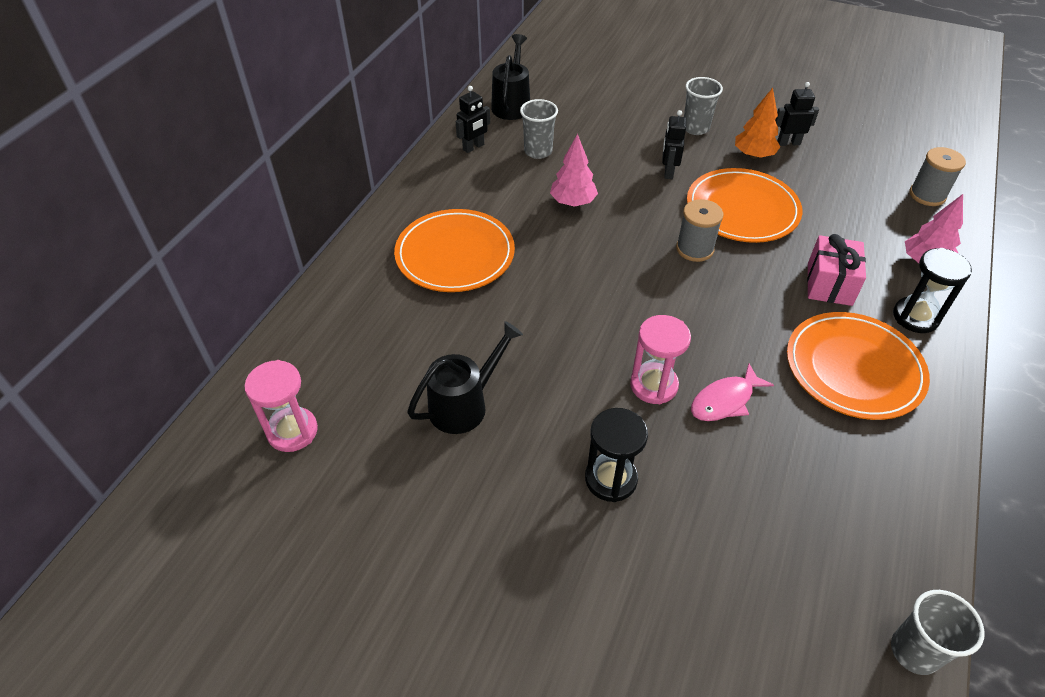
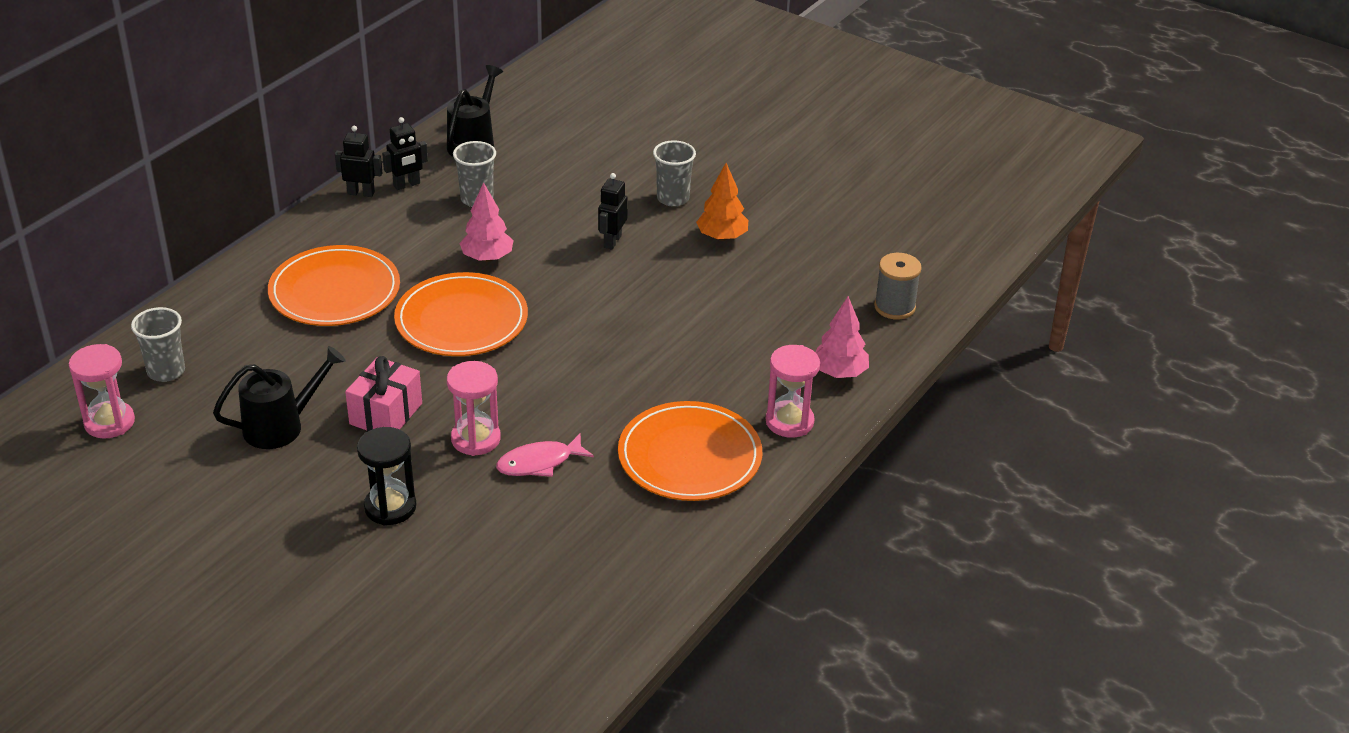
camera: 10 degrees right, 10 degrees down
(694, 249) = (593, 323): grey spool -> none
(742, 209) = (671, 292): orange plate -> orange plate (461, 320)
(788, 143) = (772, 229): black robot -> black robot (361, 193)
(829, 284) = (718, 378): pink gift -> pink gift (386, 414)
(914, 651) = (590, 674): grey cup -> grey cup (166, 371)
(915, 317) = (789, 422): black hourglass -> pink hourglass

